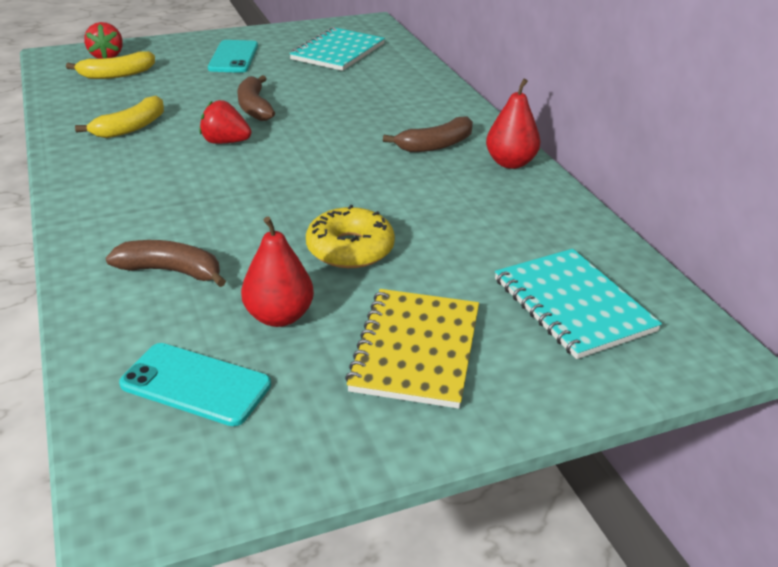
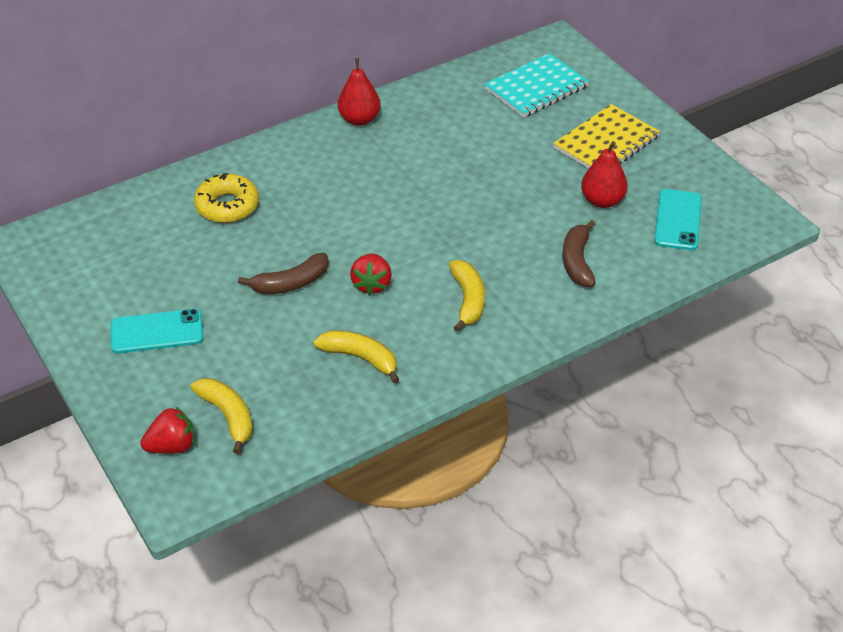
camera: 100 degrees left, 10 degrees up
(163, 189) = (468, 300): none -> yellow banana
(338, 52) = (127, 252): turquoise notebook -> none
(350, 249) = (514, 183): yellow donut -> yellow donut (227, 206)
(416, 349) = (606, 143): yellow notebook -> yellow notebook turned 45 degrees counterclockwise
(435, 145) = (340, 160): brown banana -> none

